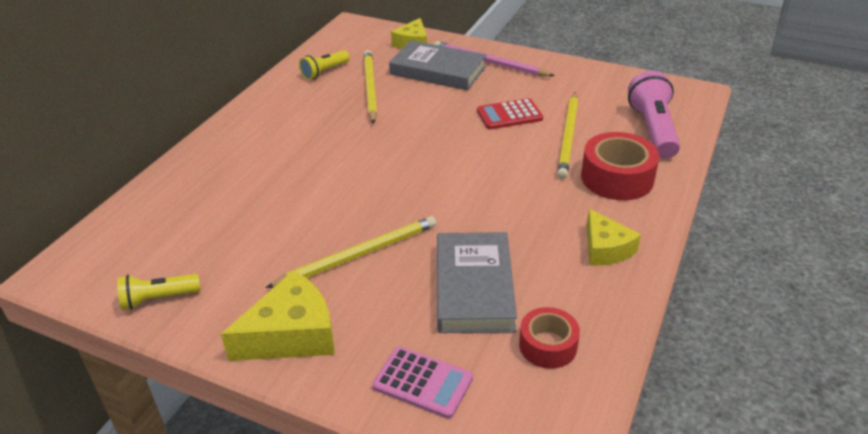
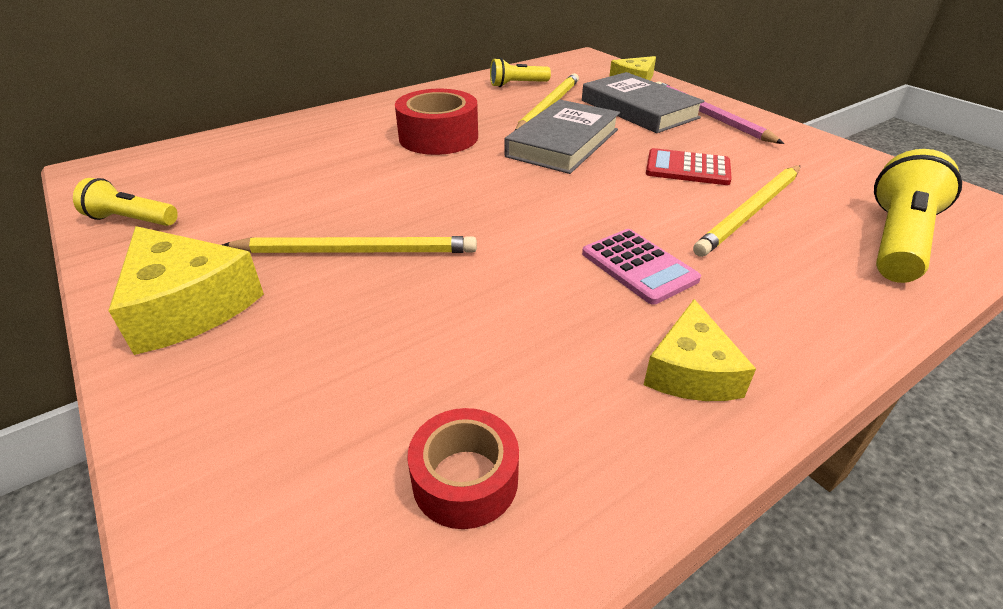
camera: 30 degrees right, 0 degrees up
(291, 334) = (188, 305): yellow cheese -> yellow cheese turned 45 degrees clockwise
(423, 382) = (243, 441): pink calculator -> pink calculator (639, 266)
(474, 287) = (447, 343): grey book -> grey book (563, 143)
(617, 178) = (788, 282): red tape -> red tape (438, 137)
(653, 130) = (897, 240): pink flashlight -> yellow flashlight

